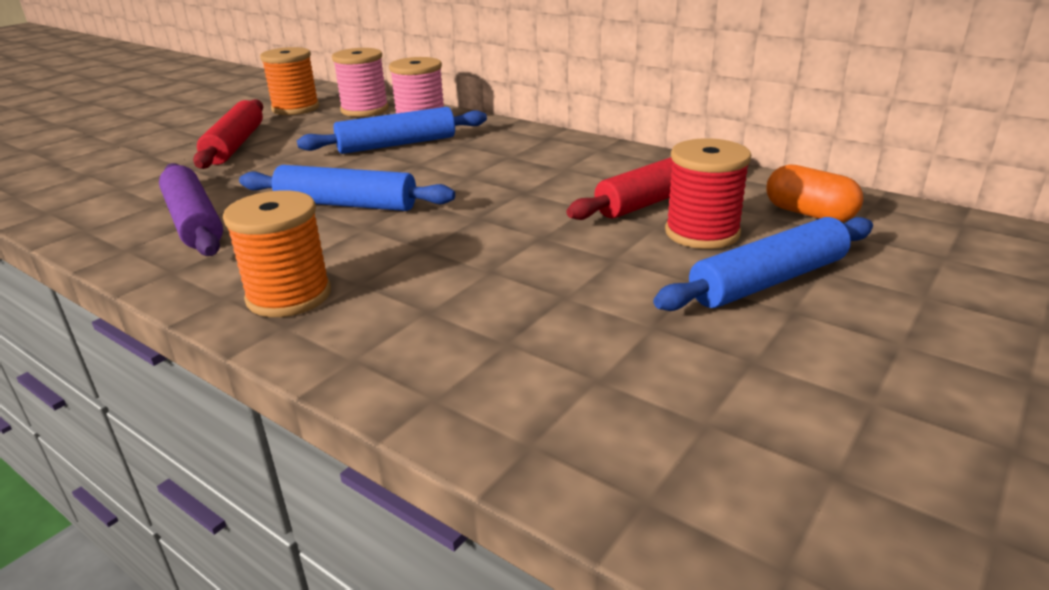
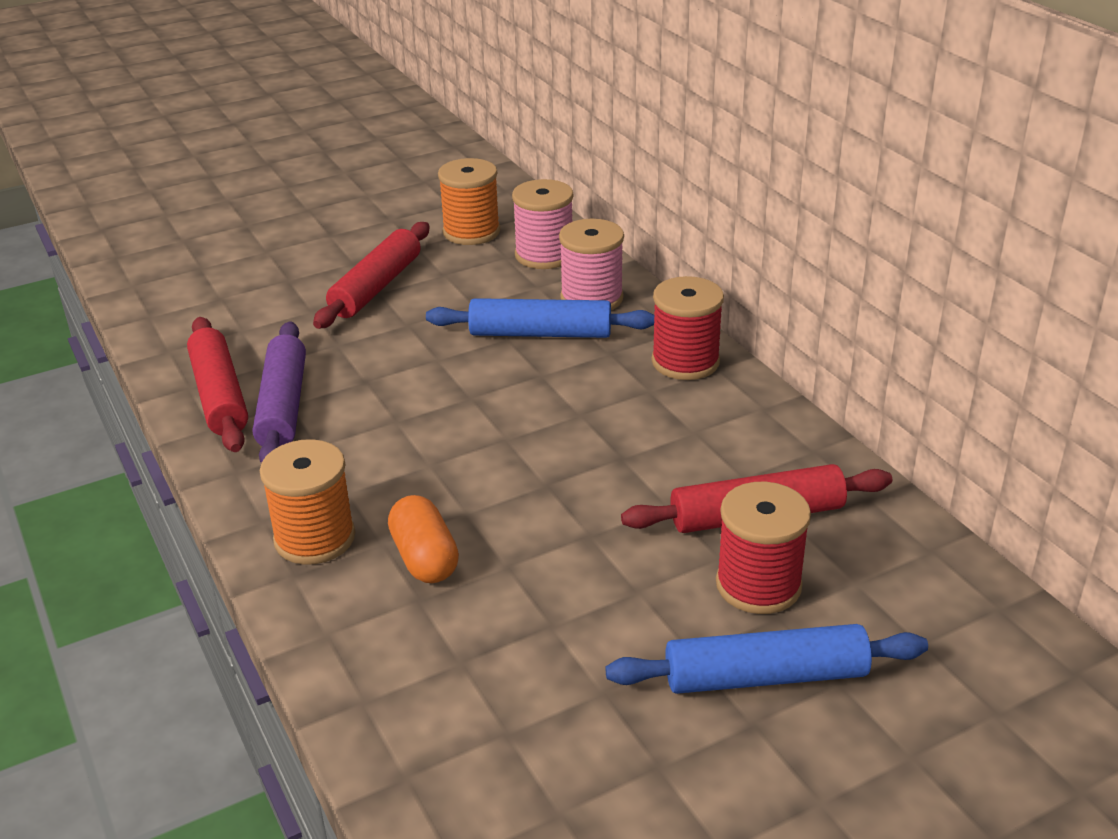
camera: 25 degrees right, 5 degrees up
(122, 228) = (219, 396): none -> red rolling pin
(347, 204) = (433, 422): blue rolling pin -> none
(522, 138) = (685, 362): none -> red spool
(809, 214) = (907, 596): orange capsule -> orange capsule (424, 558)

